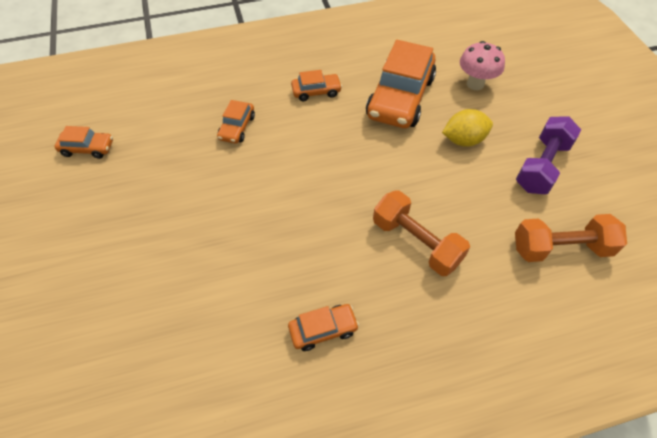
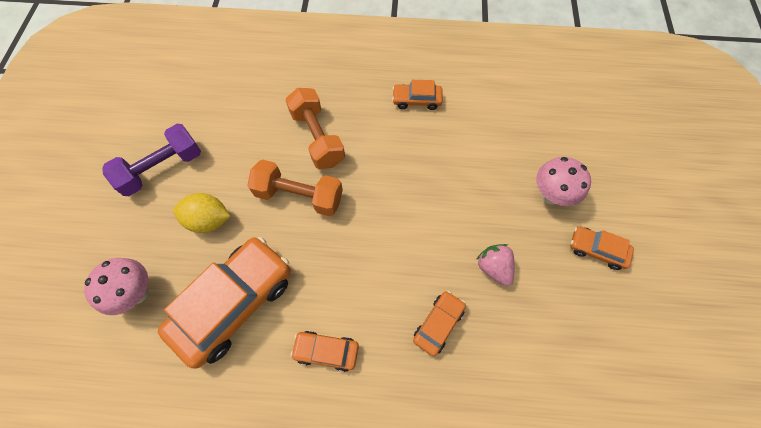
camera: 160 degrees left, 10 degrees up
(87, 148) = (617, 353): orange car -> orange car (596, 250)
(141, 259) = (550, 195): none -> pink mushroom
(196, 177) = (493, 268): none -> pink strawberry
(560, 248) = (212, 99): orange dumbbell -> orange dumbbell (299, 196)

